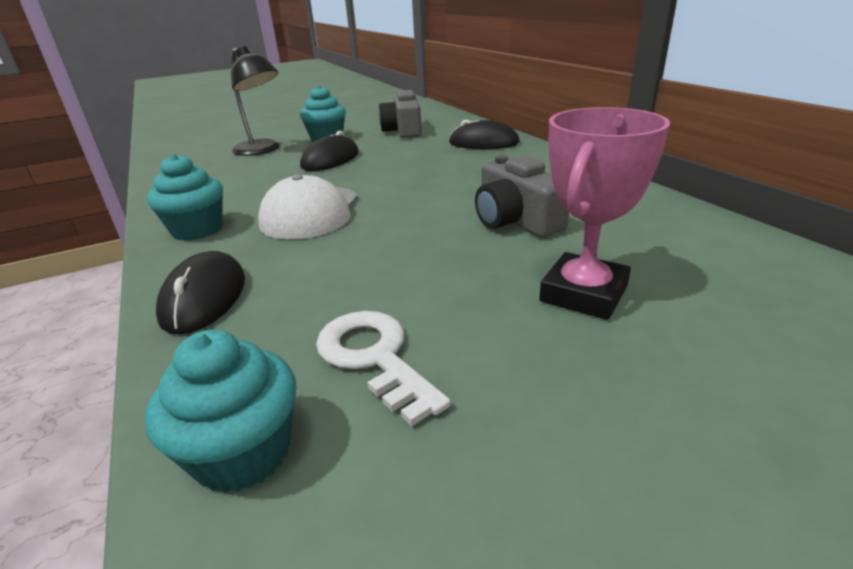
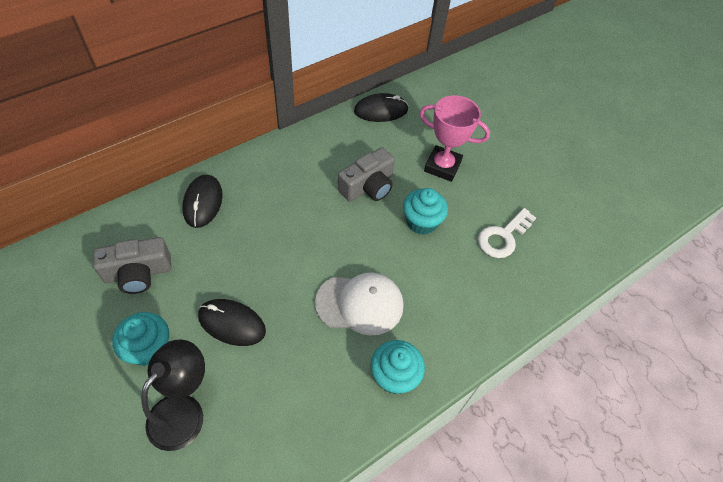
camera: 105 degrees left, 25 degrees up
(204, 297) = (476, 326): black mouse -> black mouse (381, 110)
(243, 453) = (560, 266): turquoise cupcake -> turquoise cupcake (421, 222)

